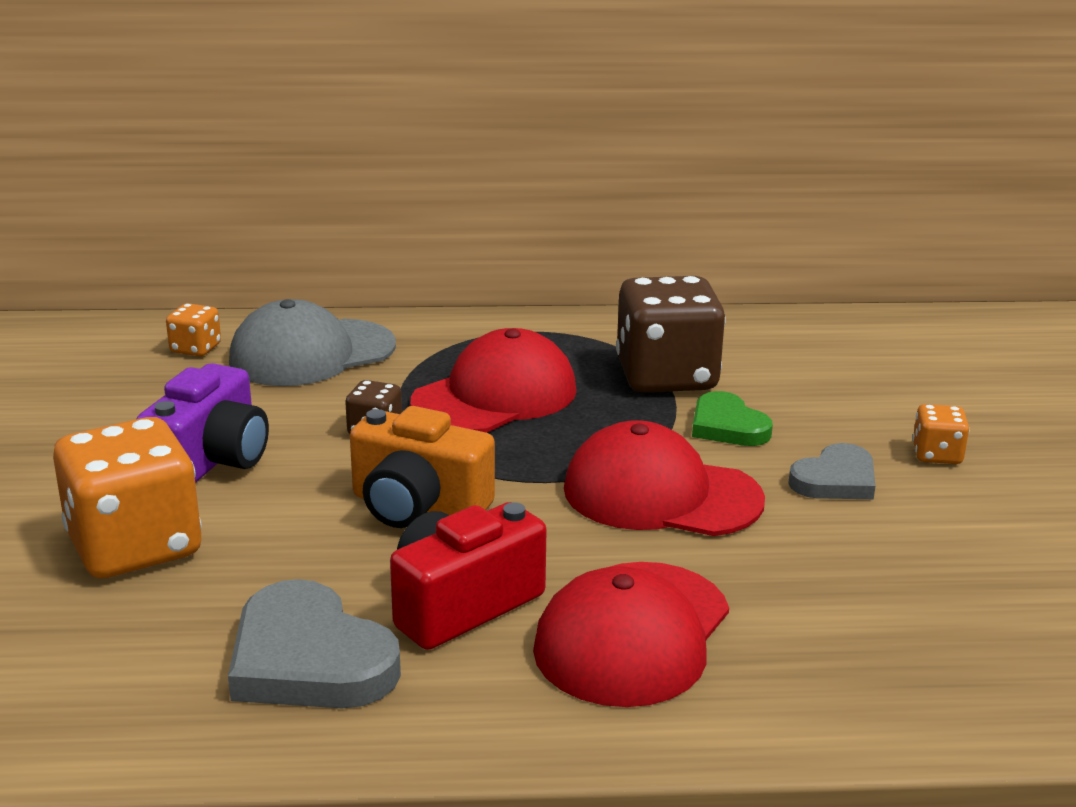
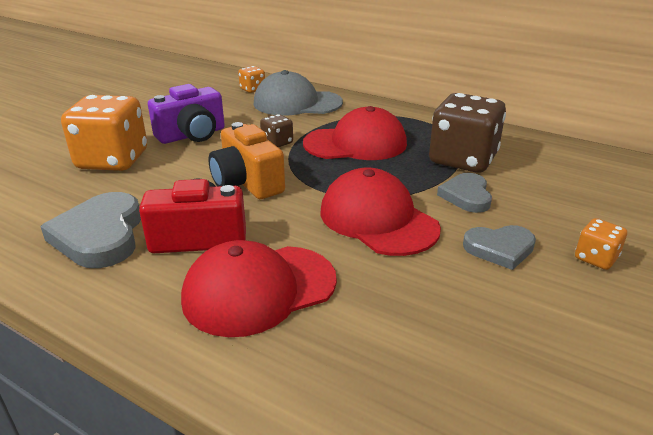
camera: 35 degrees right, 5 degrees up
(727, 426) = (466, 196): green heart -> grey heart

